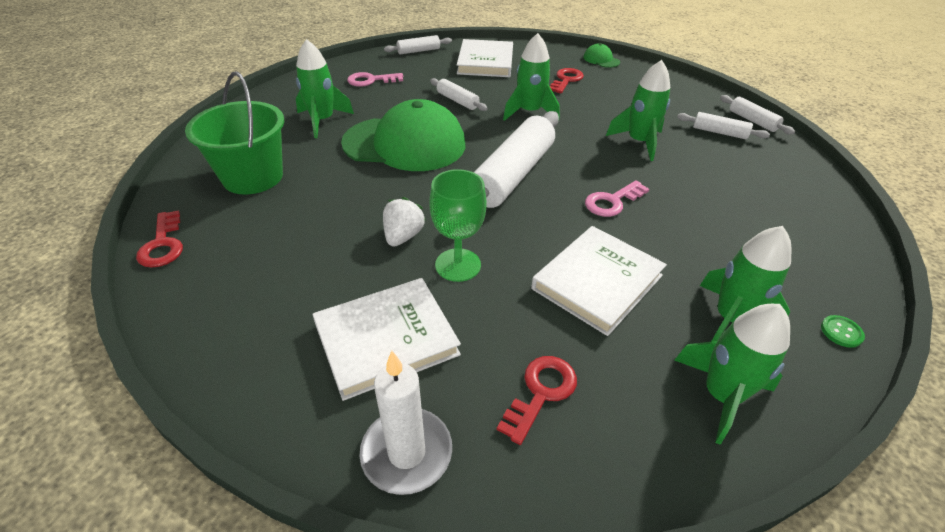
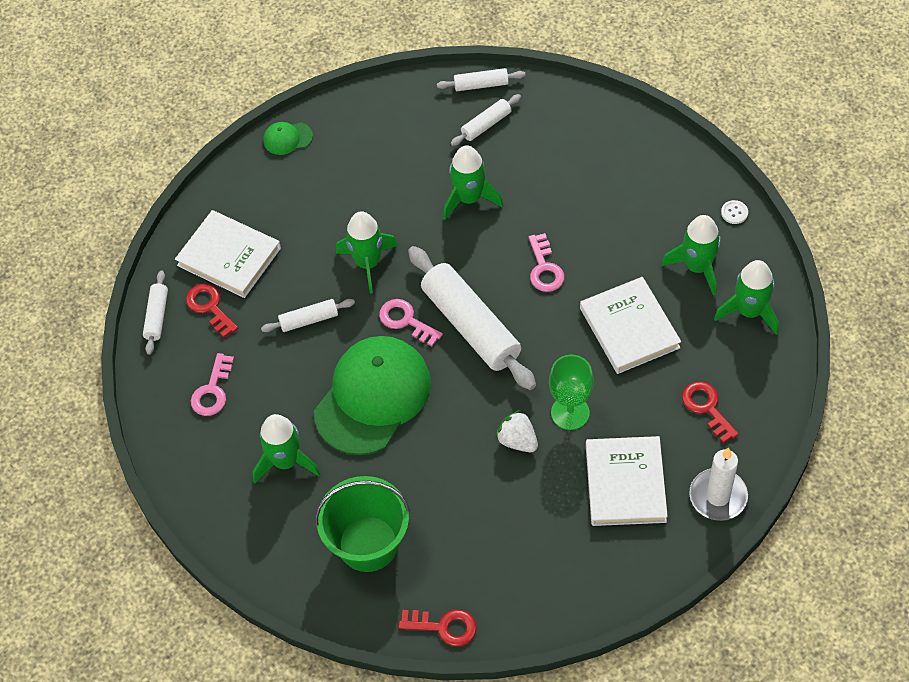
camera: 60 degrees left, 15 degrees up
(490, 141) = (406, 321): none -> pink key
(566, 80) = (317, 197): red key -> red key (209, 307)
(841, 332) = (734, 213): green button -> white button

